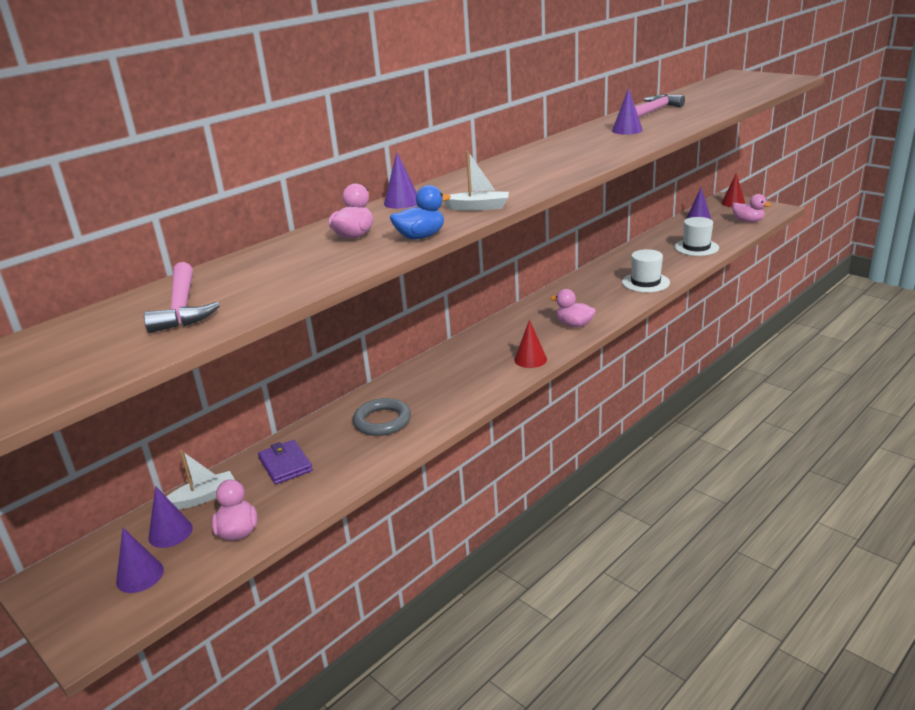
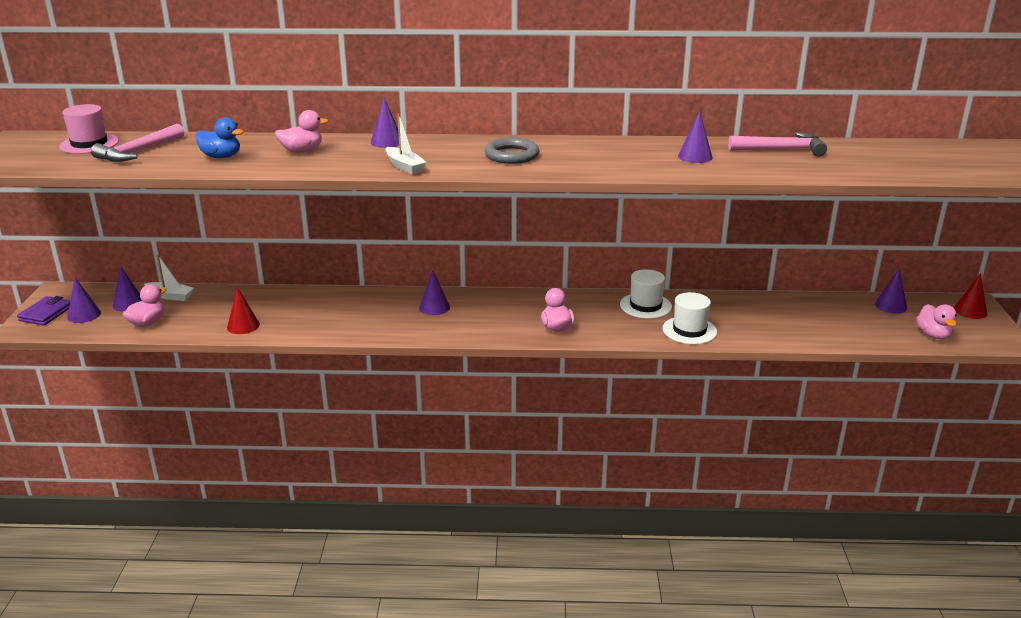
camera: 45 degrees right, 0 degrees up
(89, 330) = (89, 144): none -> pink hat
(285, 465) = (229, 304): purple wallet -> purple wallet (46, 313)
(382, 421) = (315, 312): grey ring -> grey ring (512, 155)
(420, 237) = (321, 169): blue duck -> blue duck (221, 157)
(465, 361) = (434, 307): none -> purple cone
(530, 359) = (472, 331): red cone -> red cone (243, 326)
(696, 247) = (813, 329): white hat -> white hat (645, 306)

